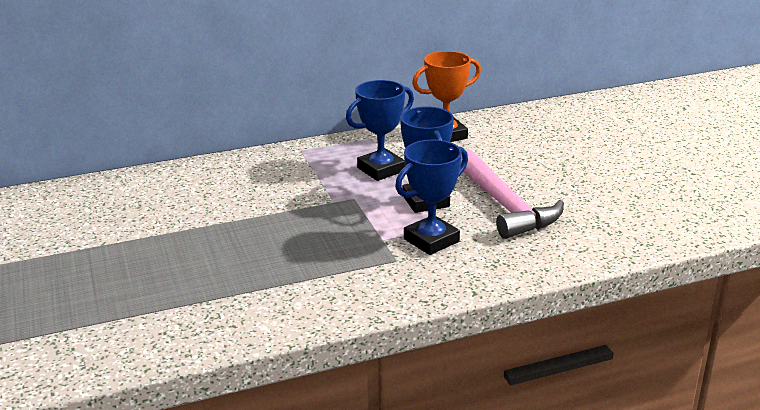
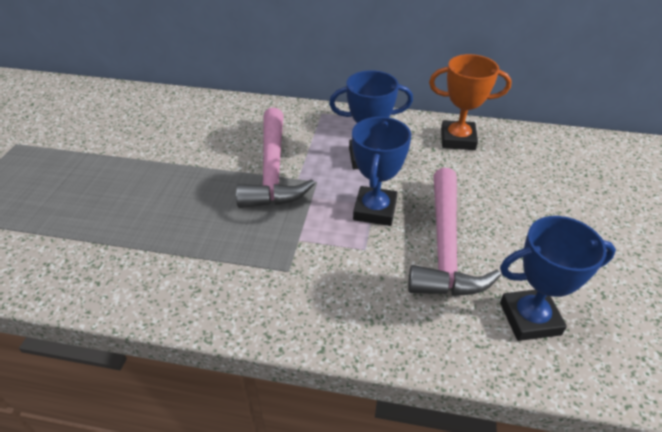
camera: 30 degrees right, 15 degrees up
(304, 203) = (273, 170): none -> pink hammer
(431, 240) = (339, 261): blue trophy -> blue trophy (529, 318)

